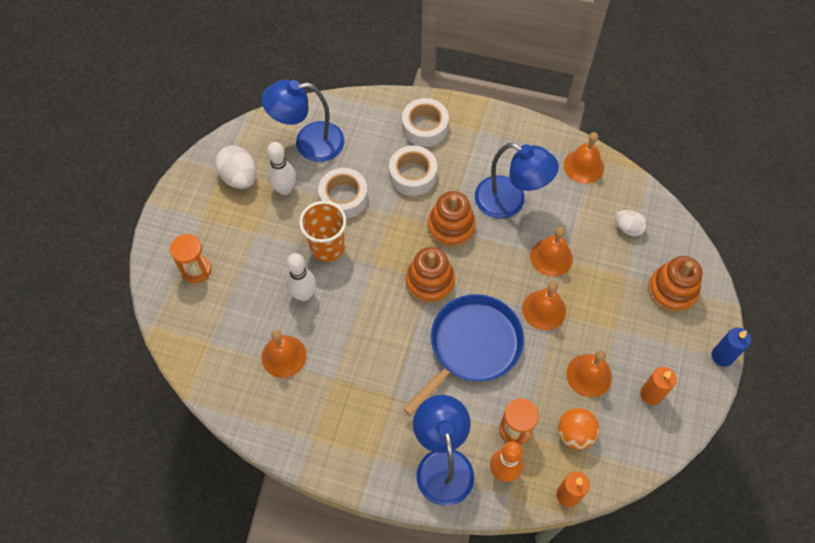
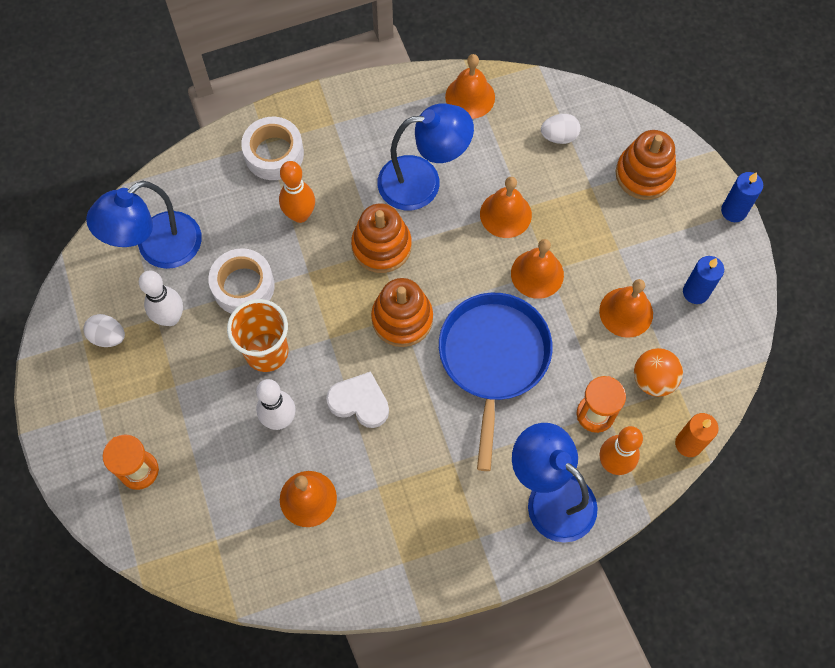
camera: 35 degrees left, 5 degrees up
(239, 177) = (108, 336): white egg -> white egg, size x0.64
(362, 317) = (359, 402): none -> white heart
(413, 175) = (300, 215): white tape -> orange bowling pin
(651, 394) = (695, 292): orange candle -> blue candle

